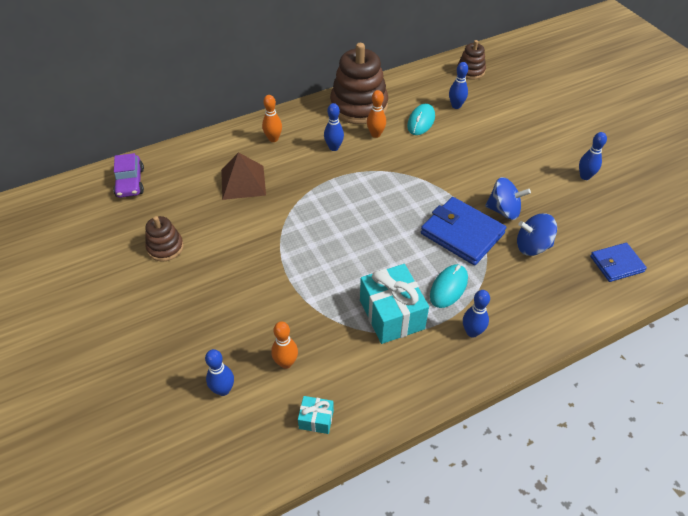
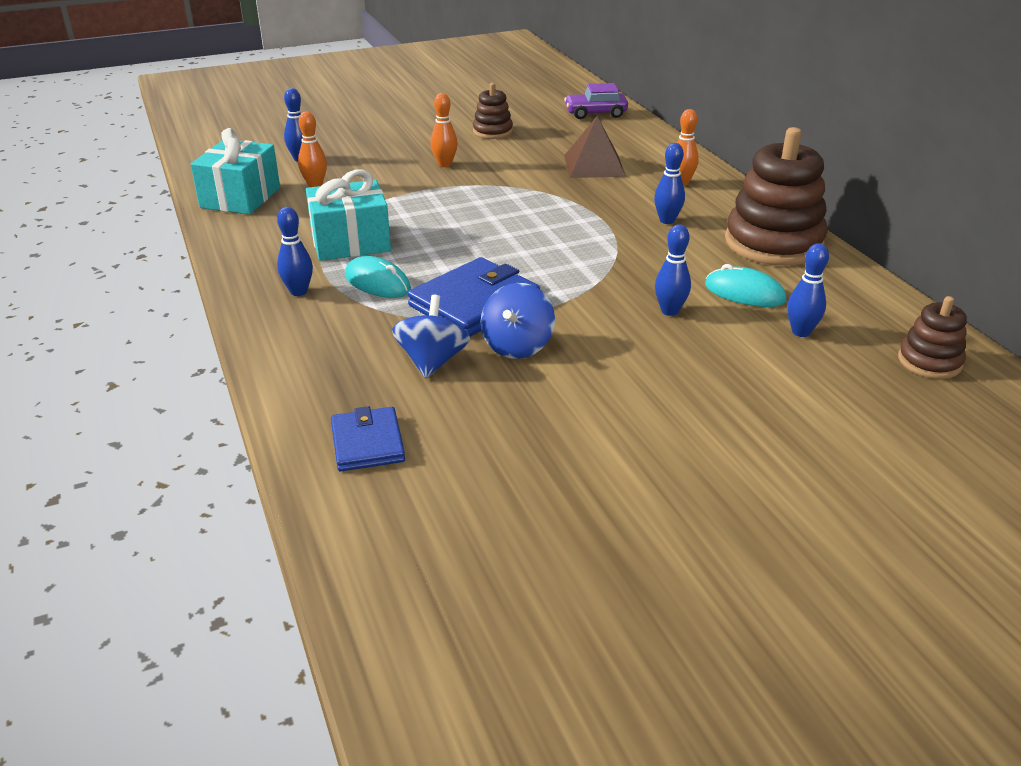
camera: 95 degrees right, 15 degrees down
(316, 419) = (240, 197): turquoise gift -> turquoise gift, size x2.06
(375, 134) = (702, 252): orange bowling pin -> orange bowling pin (444, 164)
(585, 176) = (600, 453): blue bowling pin -> blue bowling pin (669, 311)

